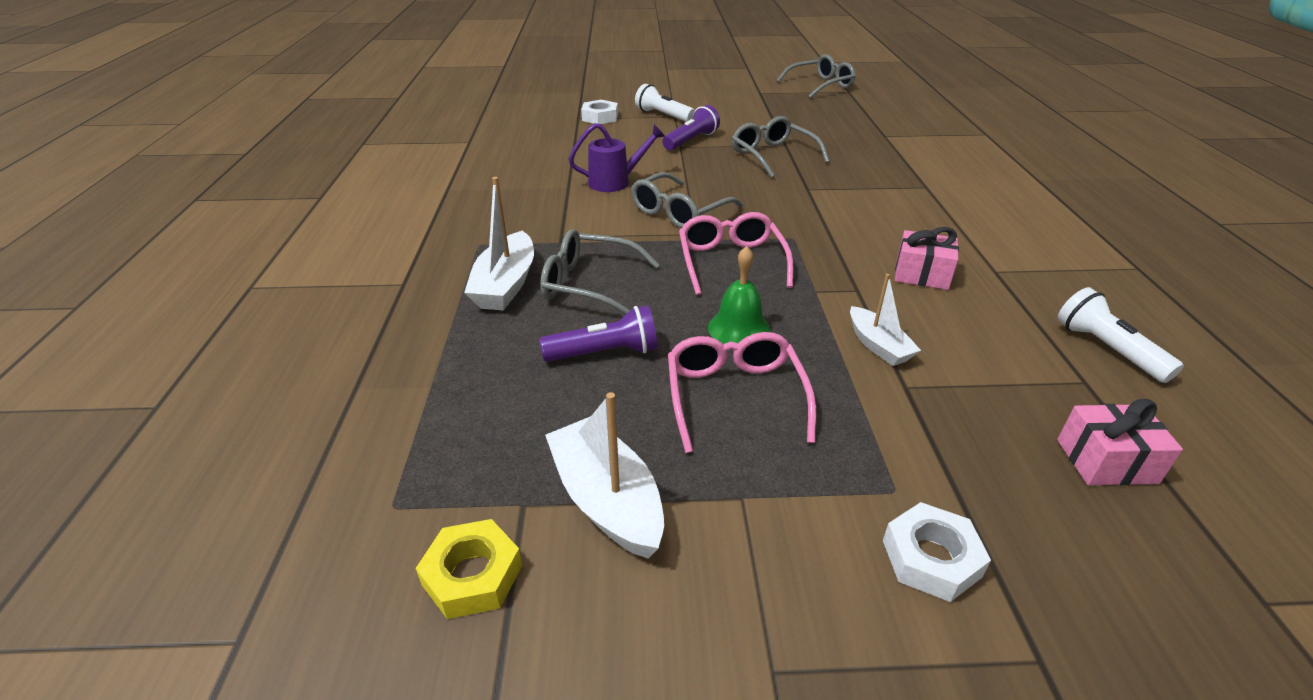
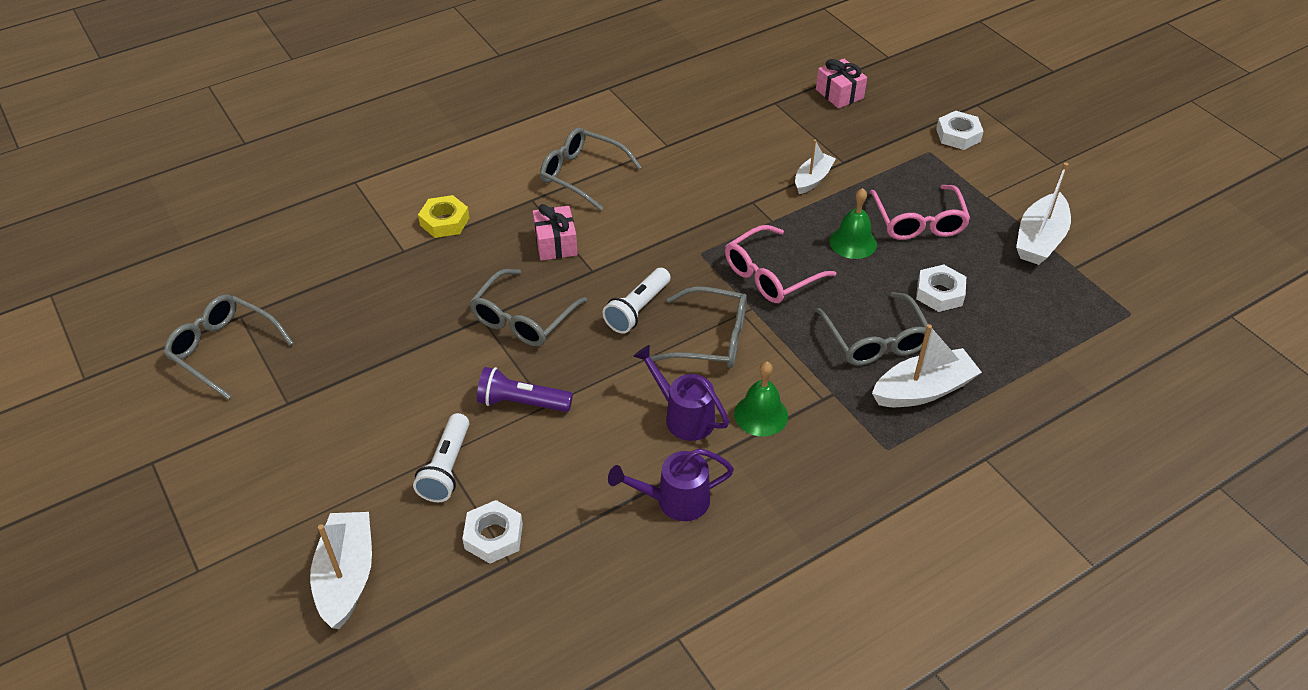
camera: 120 degrees left, 10 degrees up
(472, 575) = (1123, 262): yellow nut -> yellow nut (445, 221)
(553, 162) = (674, 501): none -> purple watering can
(580, 207) = (761, 415): none -> green bell
(605, 352) = (939, 293): purple flashlight -> white nut
(622, 89) = (347, 576): none -> white boat
(734, 395) = (919, 223): pink glasses -> pink glasses turned 60 degrees counterclockwise
(921, 274) = (703, 176): pink gift -> pink gift (556, 243)
(957, 214) = (581, 174): none -> grey glasses
(1106, 349) = (732, 97): white flashlight -> white flashlight (638, 310)

